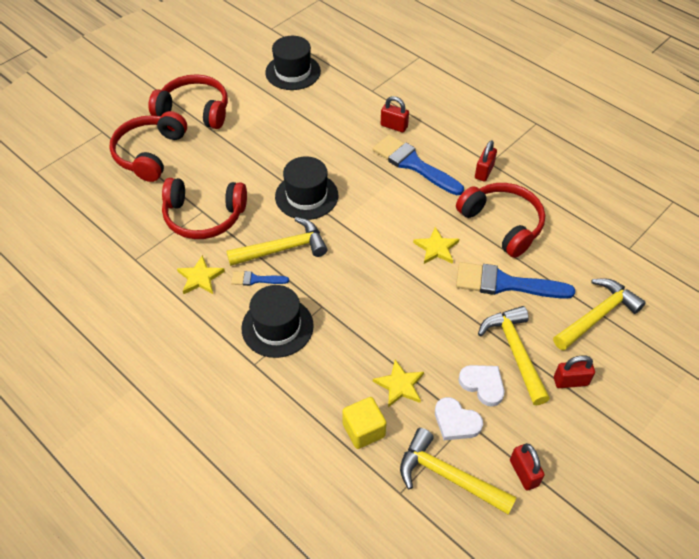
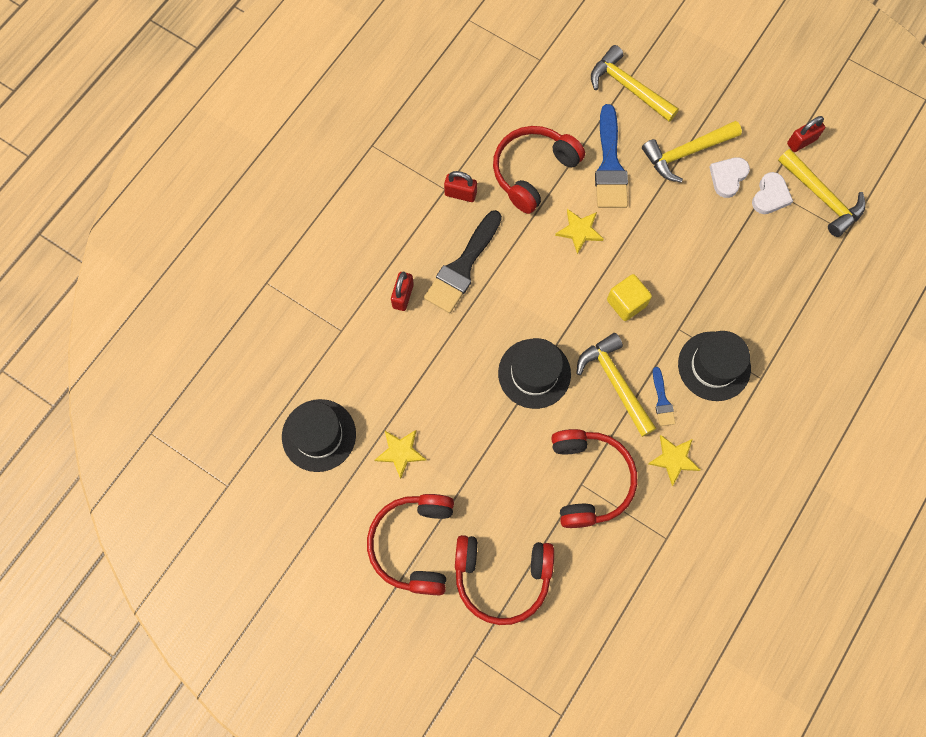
camera: 100 degrees left, 20 degrees up
(363, 430) = (800, 269): yellow cube -> yellow cube (626, 303)
(399, 385) = (747, 245): yellow star -> yellow star (400, 452)
(413, 164) = (462, 267): blue brush -> black brush
(448, 476) = (822, 197): yellow hammer -> yellow hammer turned 60 degrees counterclockwise
(570, 381) = (704, 108): red padlock -> none

